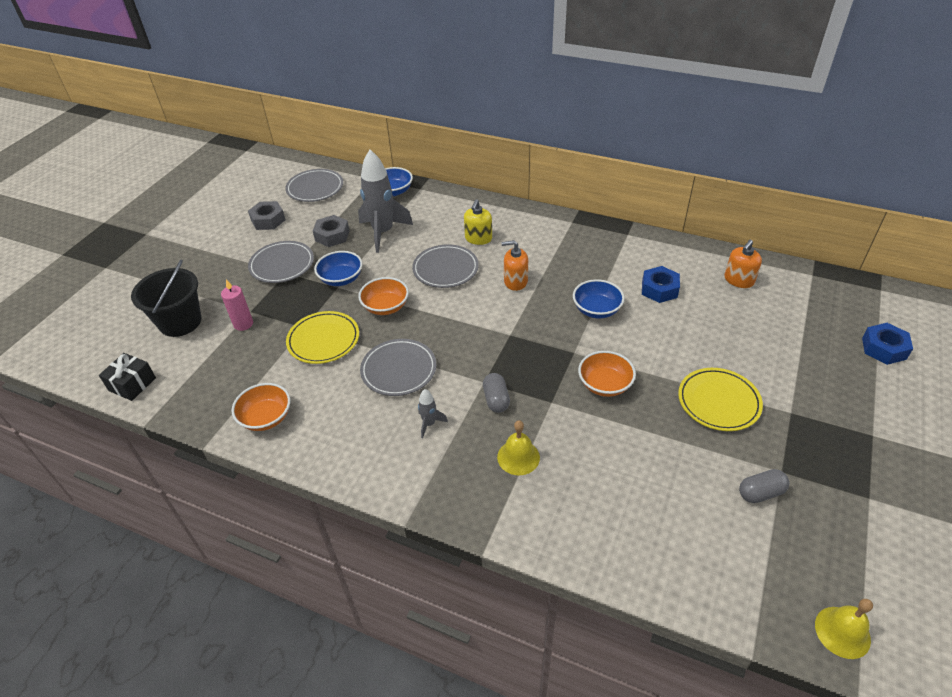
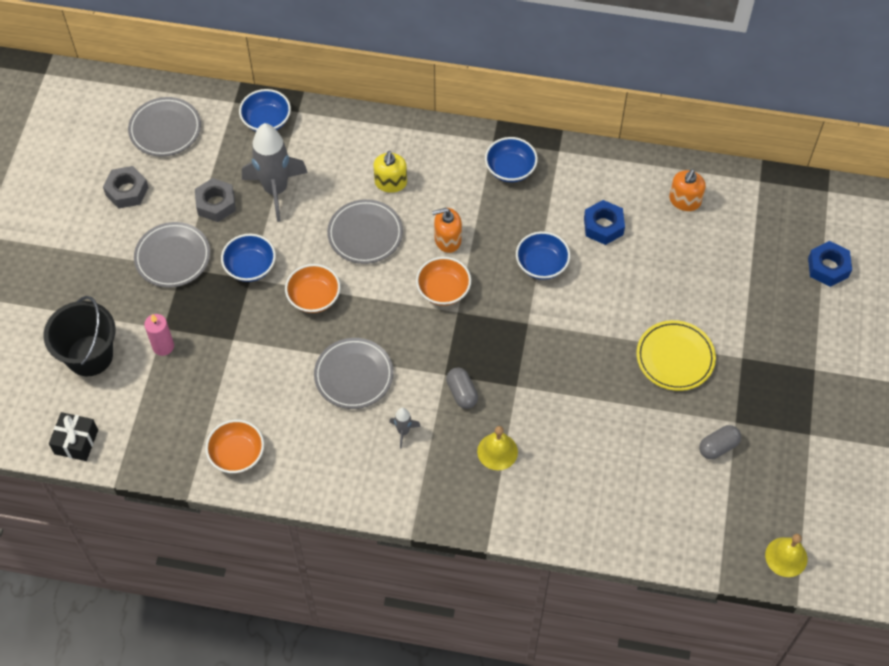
camera: 15 degrees left, 15 degrees up
(323, 340) = (261, 352): yellow plate -> none
(582, 241) = (510, 169): none -> blue bowl
(604, 384) = (564, 357): orange bowl -> orange bowl (443, 290)

